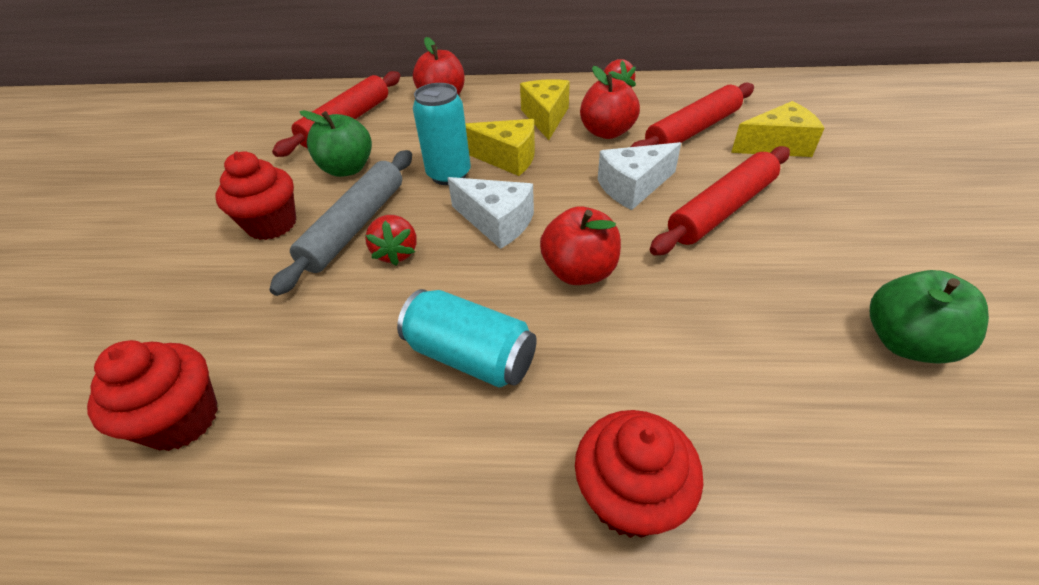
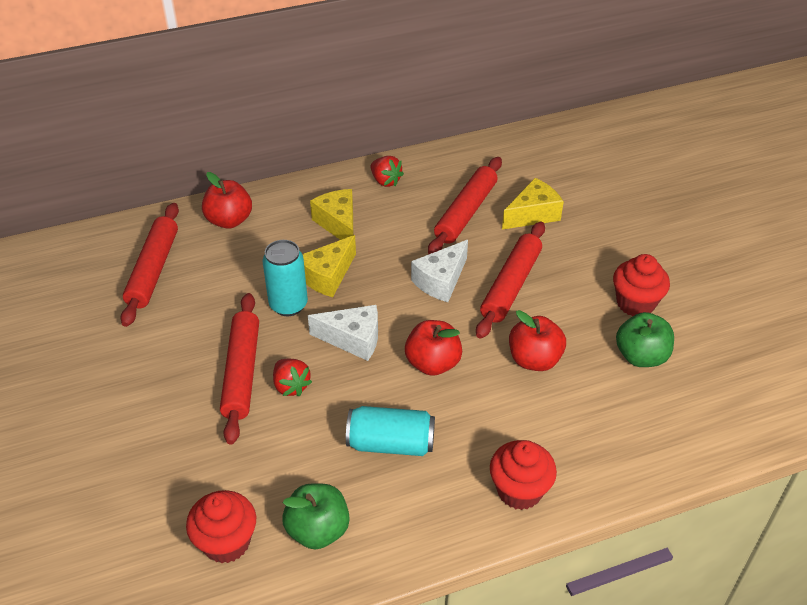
camera: 25 degrees left, 0 degrees up
(272, 224) = (168, 390): red cupcake -> red cupcake (635, 303)
(347, 169) = (194, 321): green apple -> green apple (318, 530)
(355, 226) = (242, 372): grey rolling pin -> red rolling pin
(507, 158) = (328, 276): yellow cheese -> yellow cheese turned 135 degrees clockwise
(607, 132) = (398, 229): red apple -> red apple (534, 360)

